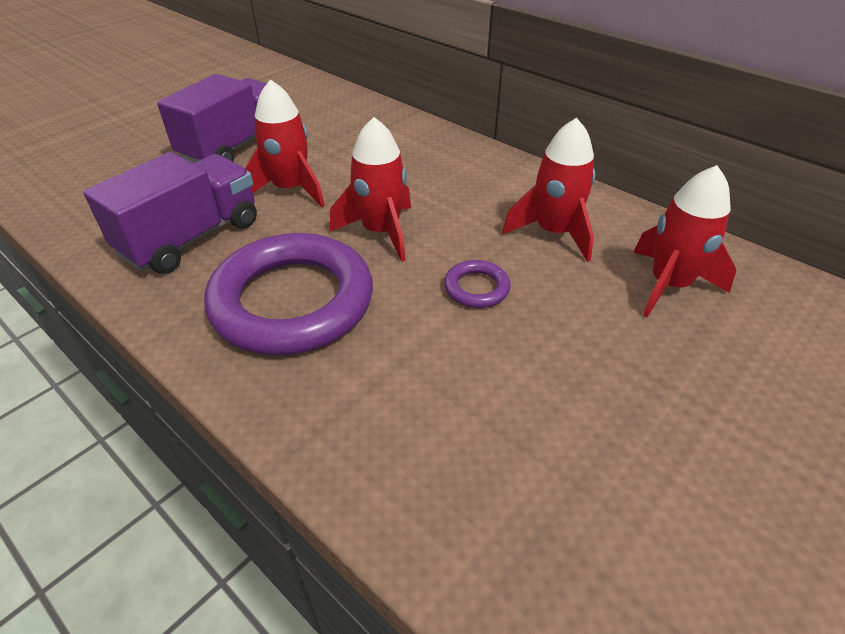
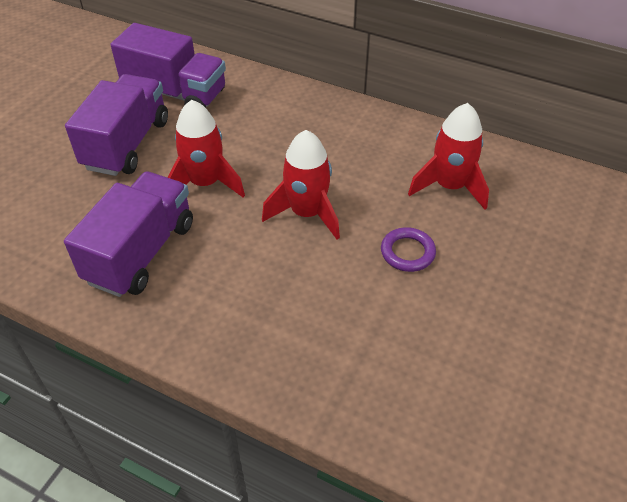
camera: 15 degrees left, 5 degrees up
(292, 301) = (263, 296): purple ring -> none
(304, 114) = (175, 93): none -> purple truck
(669, 285) = (552, 219): red rocket -> none

